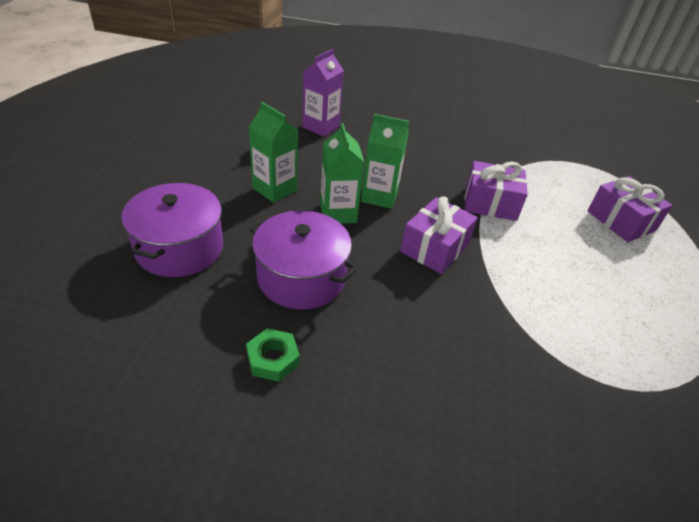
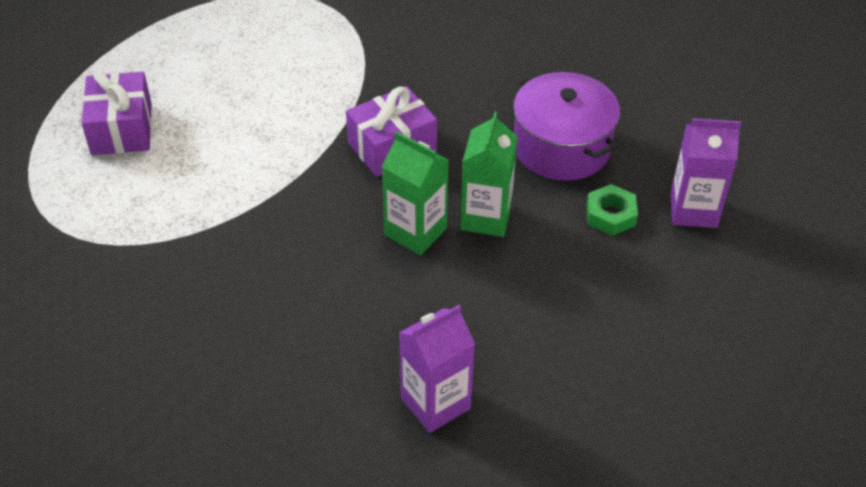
camera: 155 degrees left, 5 degrees up
(179, 248) = (693, 210): purple pot -> purple carton
(273, 359) = (610, 84): green nut -> green nut (610, 215)
(274, 189) = (558, 274): green carton -> none
(490, 203) = (269, 189): purple gift -> none

